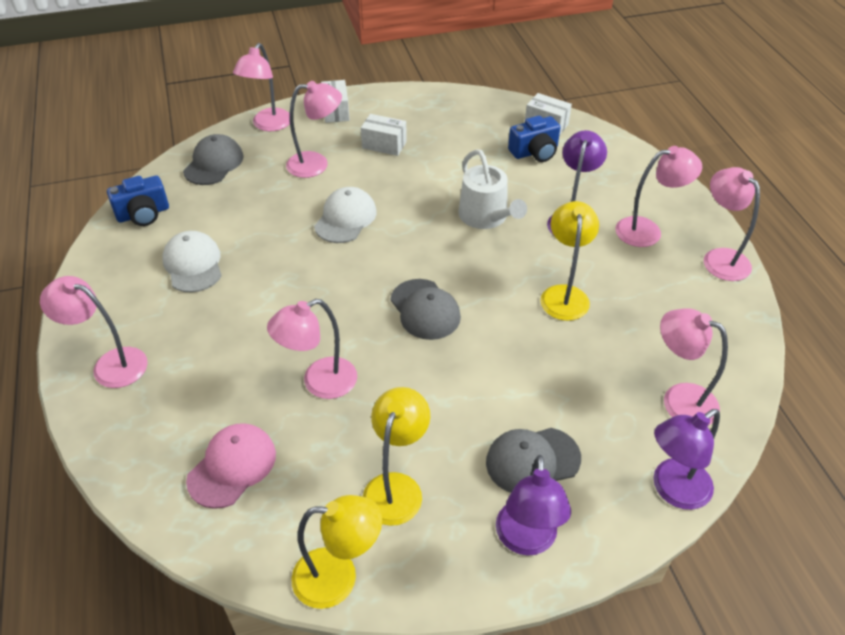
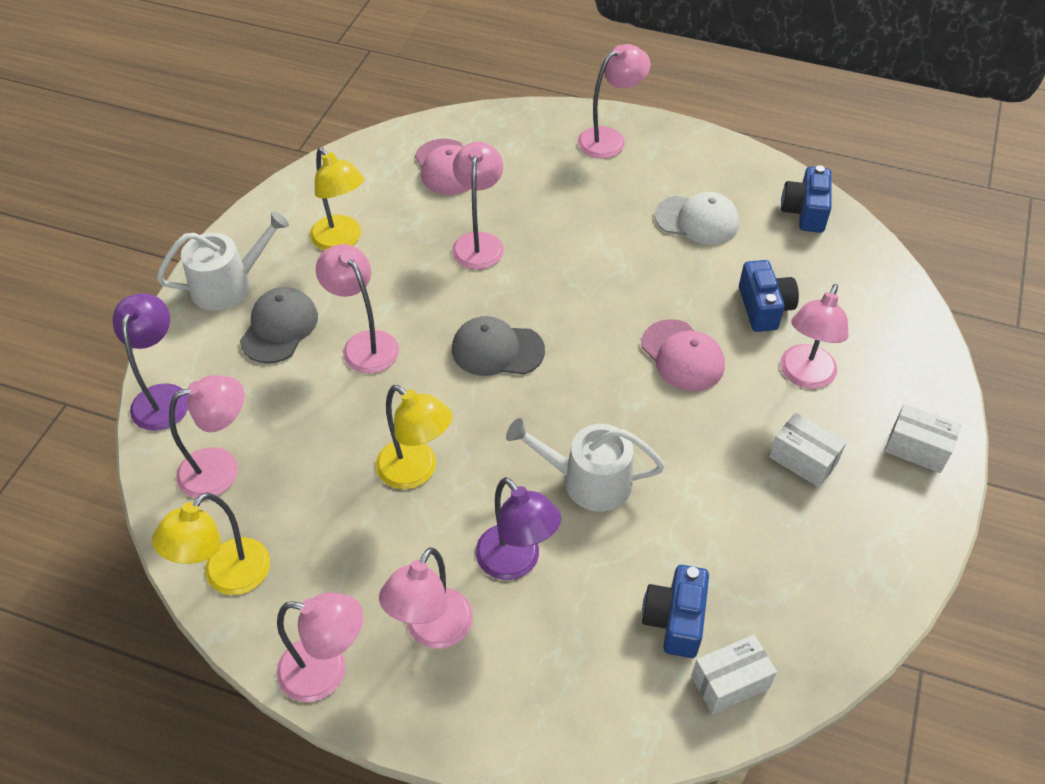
camera: 125 degrees right, 5 degrees up
(214, 163) = (864, 290): grey cap -> none
(267, 199) = (764, 308): none -> blue camera
(268, 125) = (921, 367): pink lamp -> pink lamp (364, 344)
(338, 578) = (310, 183): yellow lamp -> yellow lamp (227, 577)
(345, 218) = (682, 356): white cap -> pink cap
(384, 145) = (803, 460): white box -> white box turned 75 degrees clockwise
(526, 540) = (228, 285): purple lamp -> white watering can

